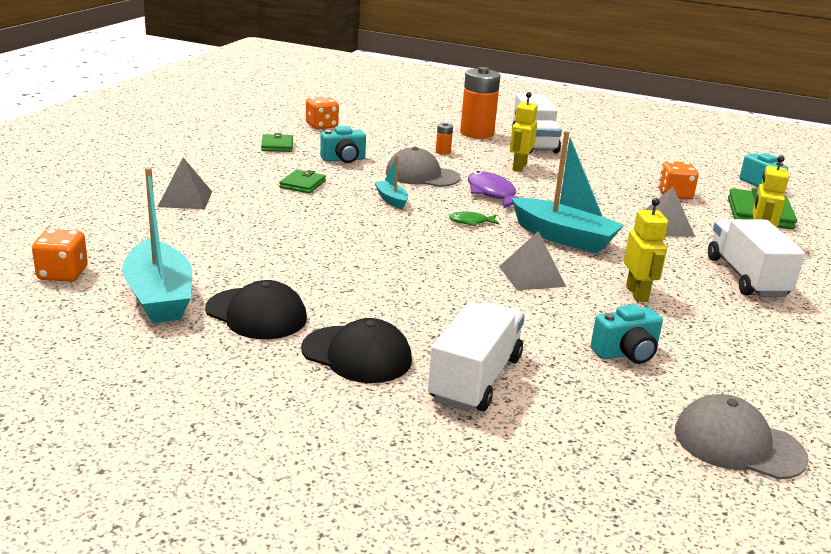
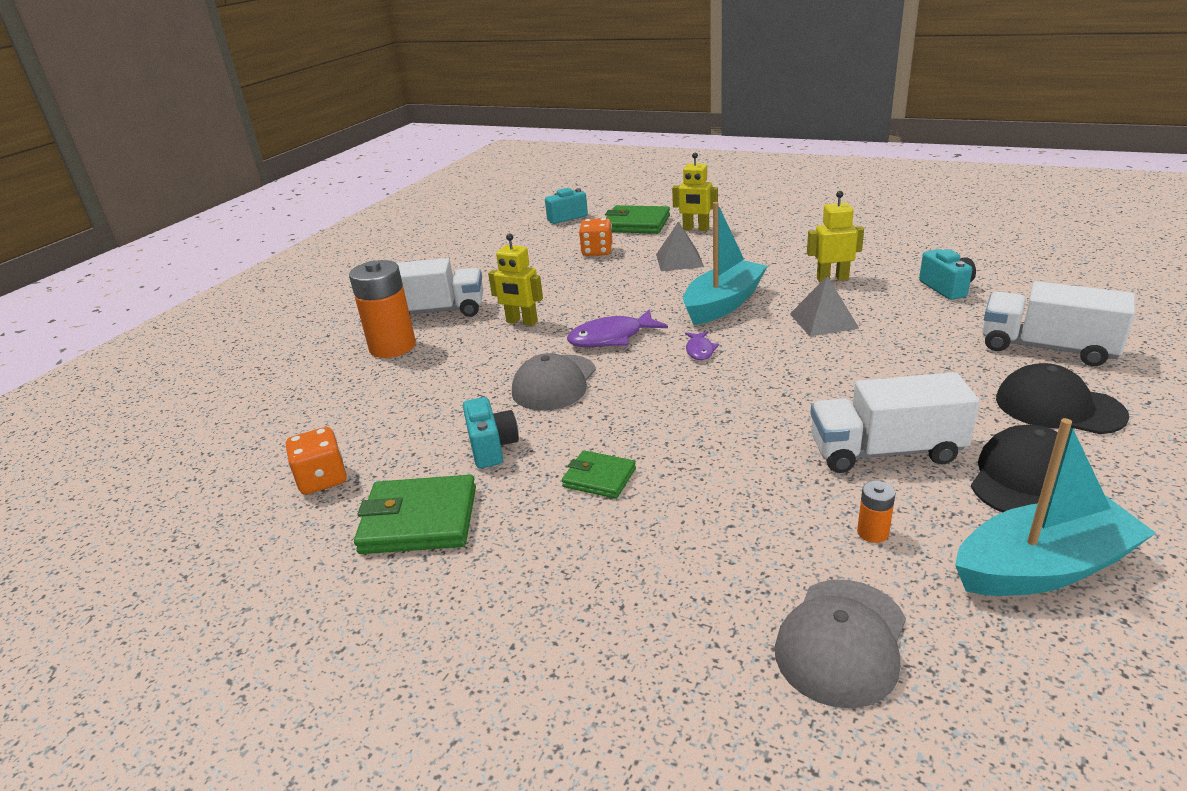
camera: 80 degrees left, 5 degrees up
(62, 274) = (1048, 698): orange dice -> none
(185, 199) = (685, 599): grey pyramid -> none
(277, 146) = (419, 520): green wallet -> green wallet, size x1.70
(357, 354) = (1058, 407): black cap -> black cap turned 90 degrees counterclockwise
(391, 200) = (645, 402): turquoise boat -> none
(443, 152) = (464, 370): orange battery -> orange battery (873, 532)
(471, 222) = (700, 350): green fish -> purple fish
(738, 444) = (1044, 261): grey cap -> grey cap (841, 641)
(746, 277) = (775, 239): white truck -> white truck (885, 451)

